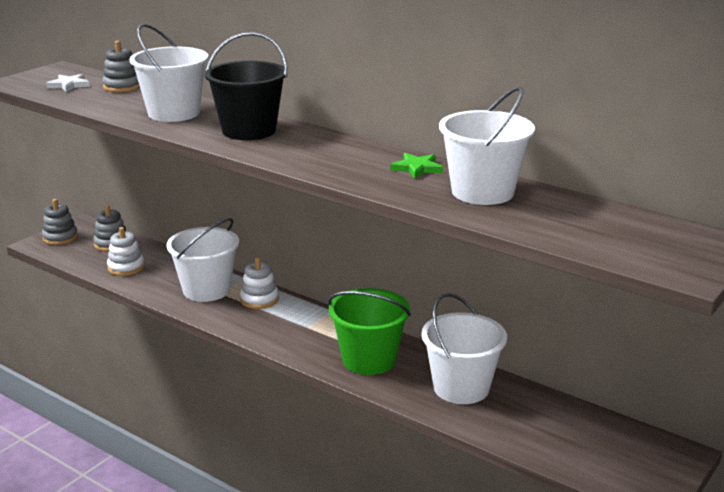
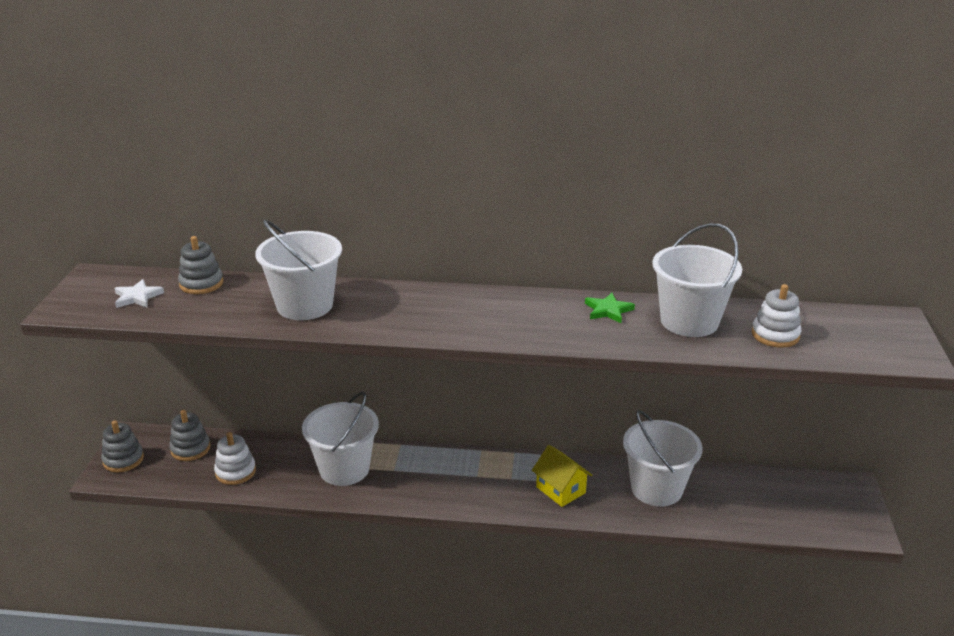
camera: 30 degrees left, 5 degrees up
(249, 130) = (408, 308): black bucket -> none
(259, 299) = (405, 462): white stacking toy -> white stacking toy (775, 335)
(369, 360) = (560, 490): green bucket -> yellow house

